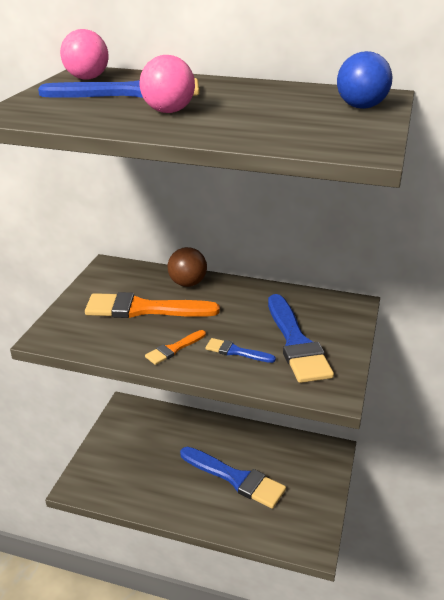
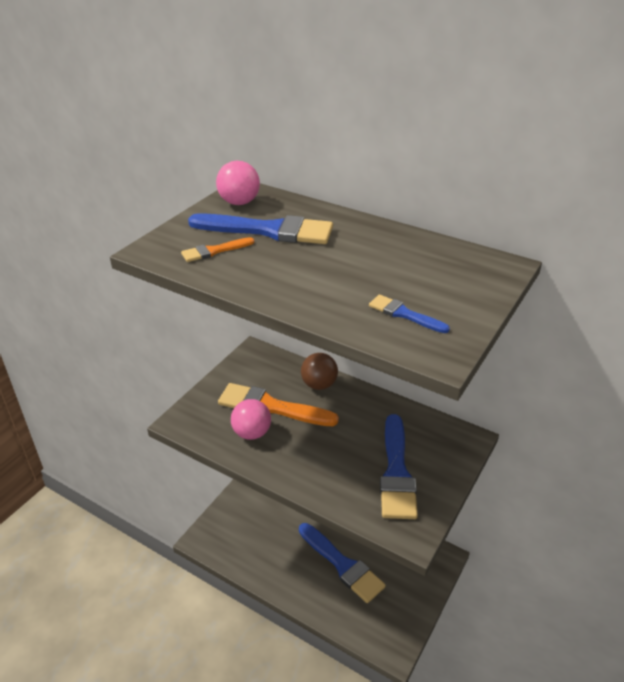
camera: 15 degrees right, 5 degrees up
(168, 111) = (289, 266): pink ball -> pink ball (252, 433)
(174, 349) = (283, 456): orange brush -> orange brush (214, 251)
(236, 351) = (338, 471): blue brush -> blue brush (404, 314)
(361, 107) = (471, 284): blue ball -> none

